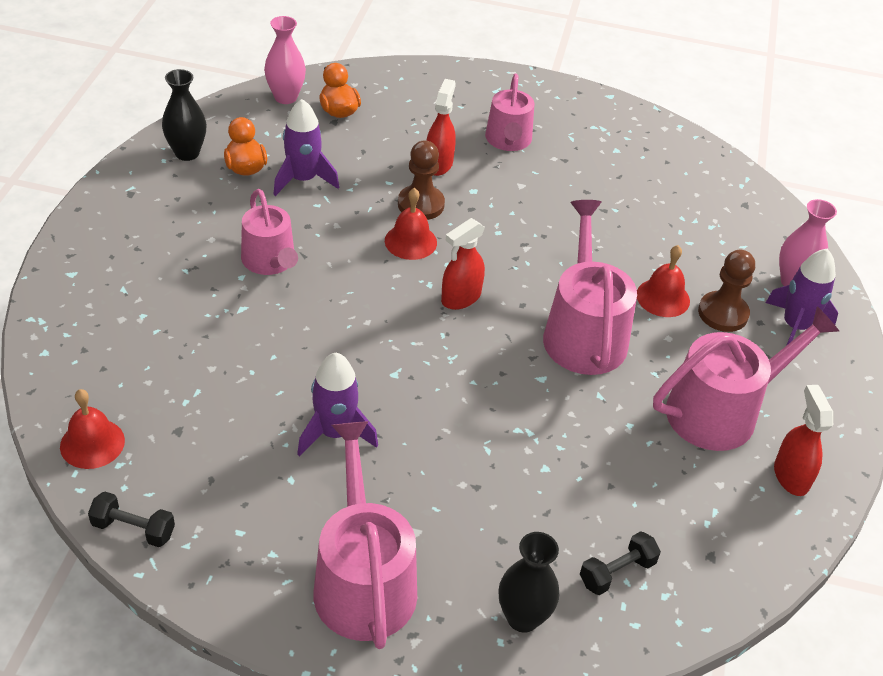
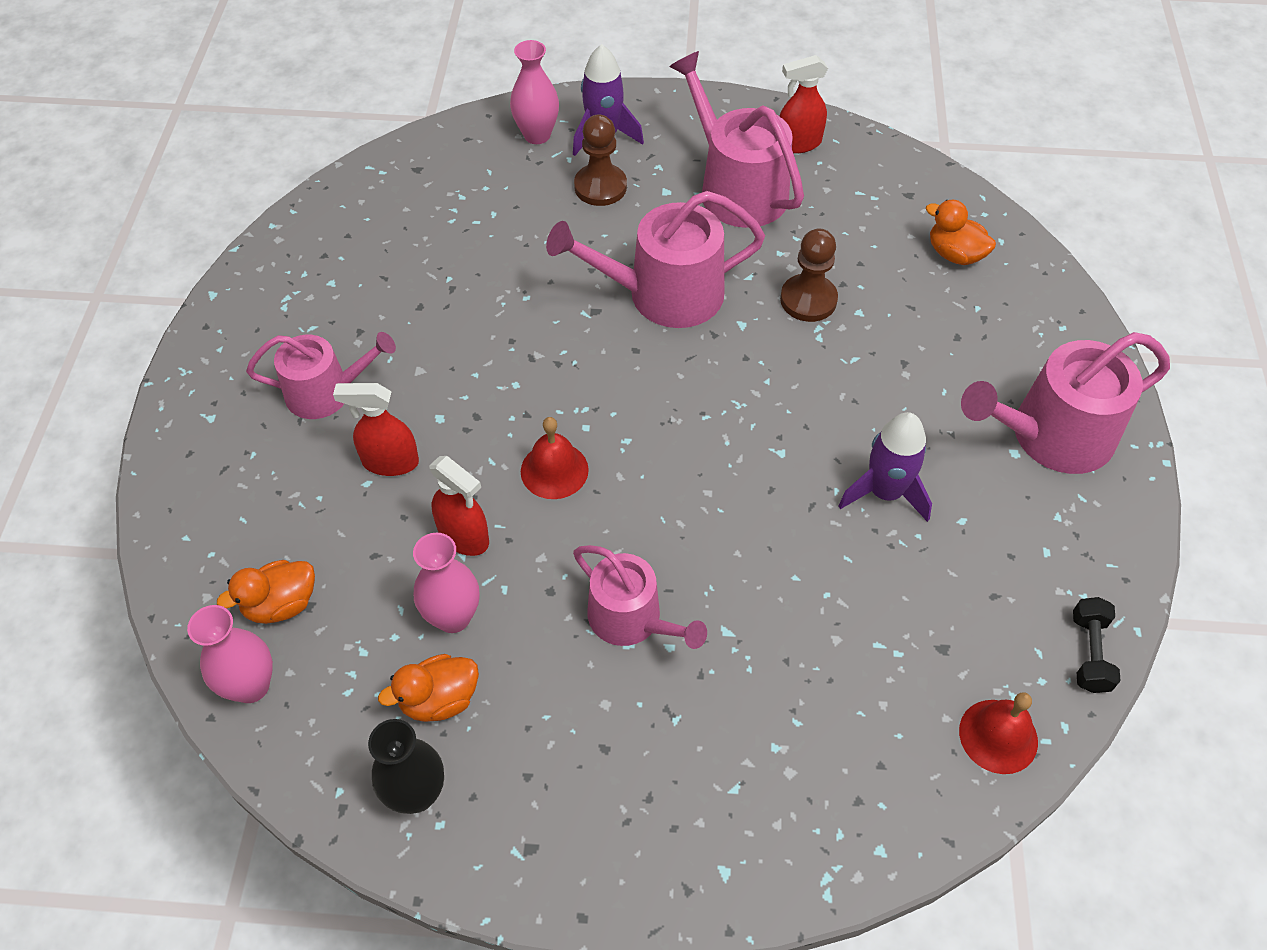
camera: 95 degrees left, 10 degrees up
(270, 261) = (631, 619): pink watering can -> pink watering can turned 75 degrees clockwise
(303, 179) = (453, 617): purple rocket -> pink vase
(421, 204) = (479, 470): brown pawn -> brown pawn (808, 300)
(460, 298) = (641, 407): red spray bottle -> red spray bottle (464, 537)
(523, 617) = (1032, 314): black vase -> none
(617, 572) = (954, 254): black dumbbell -> orange duck
(663, 297) = (590, 233): red bell -> none

